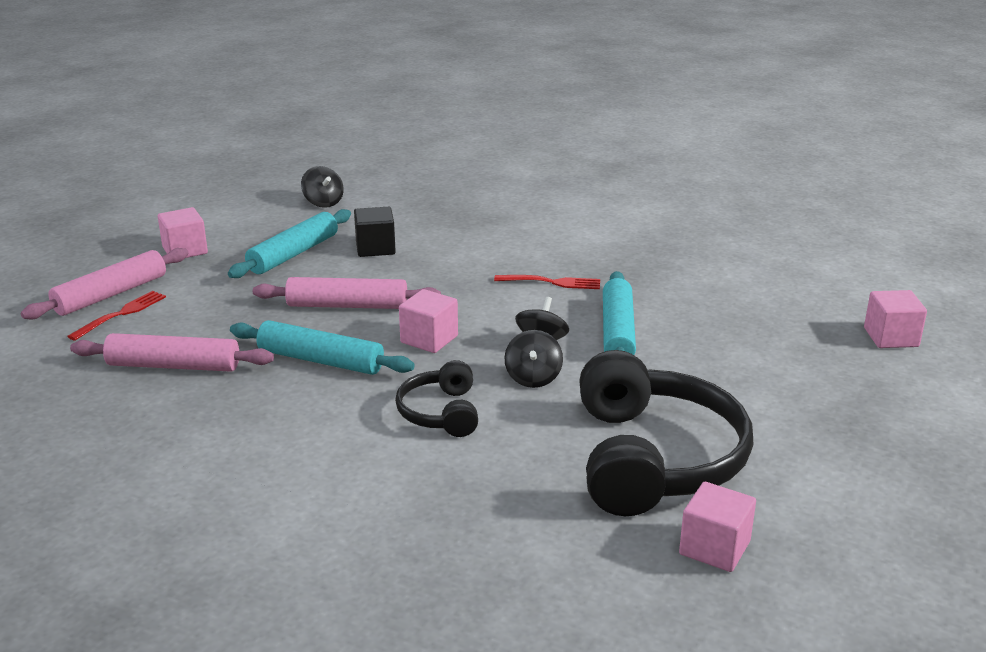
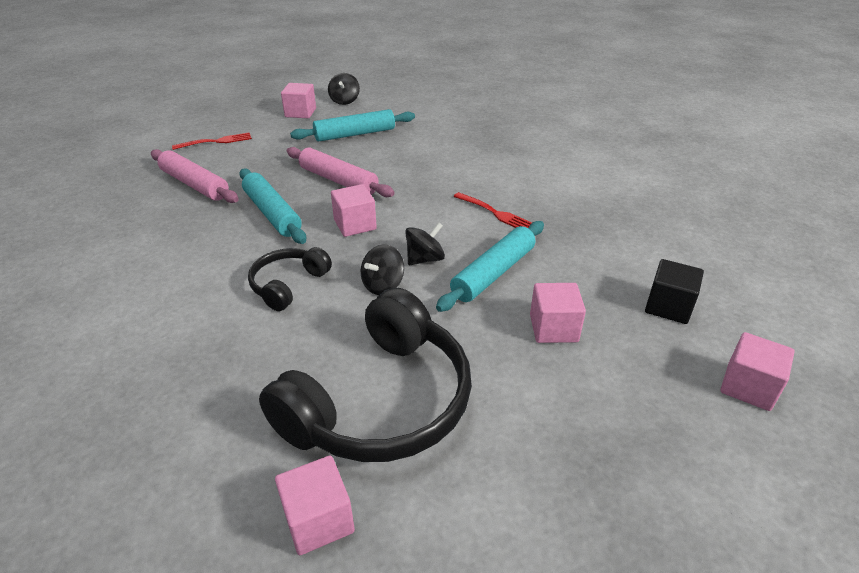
camera: 35 degrees right, 10 degrees up
(111, 294) = (228, 128): pink rolling pin -> none
(323, 202) = (417, 105): black spinning top -> black spinning top (344, 101)
(375, 248) = (408, 146): black cube -> black cube (668, 306)
(718, 353) = (553, 328): none -> pink cube

